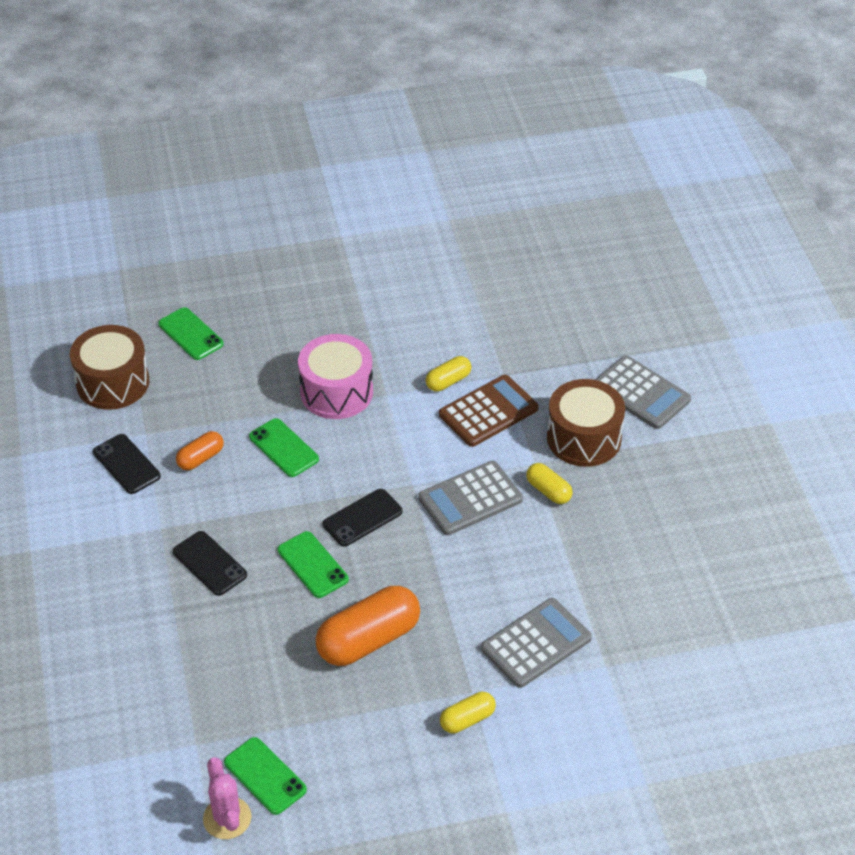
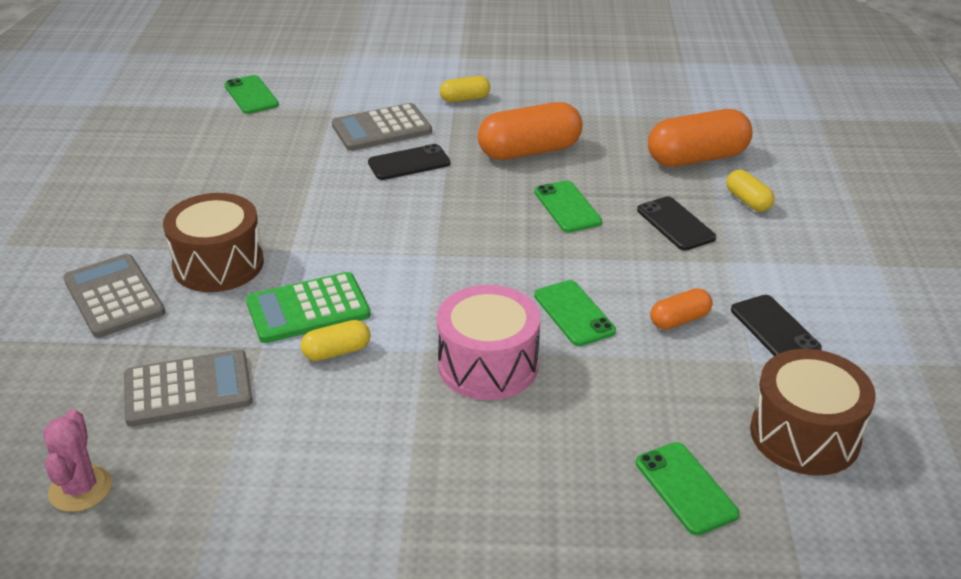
camera: 165 degrees left, 10 degrees down
(192, 666) = (697, 158): none -> orange capsule
(227, 818) = (673, 80): pink cactus -> pink cactus (80, 489)
(265, 776) = (640, 94): green phone -> green phone (251, 95)
(362, 518) = (502, 235): black phone -> black phone (409, 163)
(470, 499) = (379, 232): grey calculator -> grey calculator (188, 389)
(488, 411) = (308, 309): brown calculator -> green calculator
(548, 491) = (293, 226): yellow capsule -> yellow capsule (748, 201)

